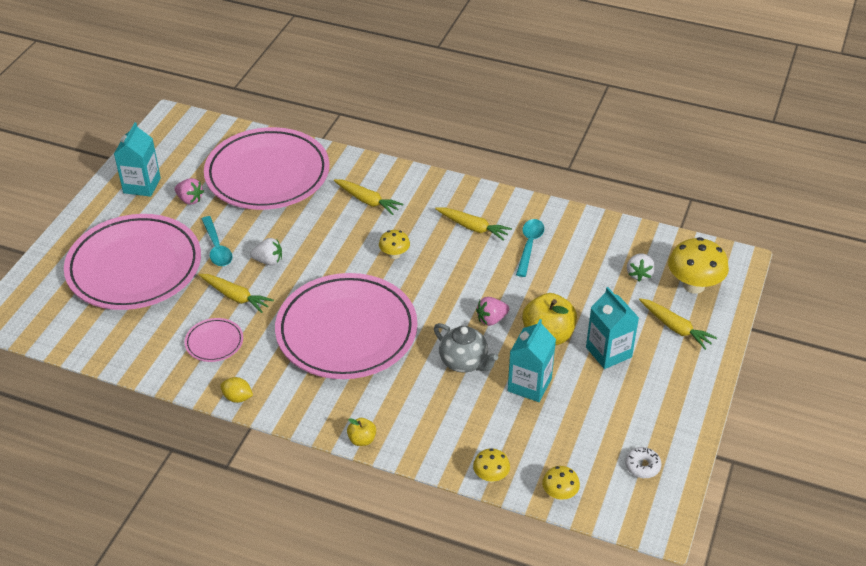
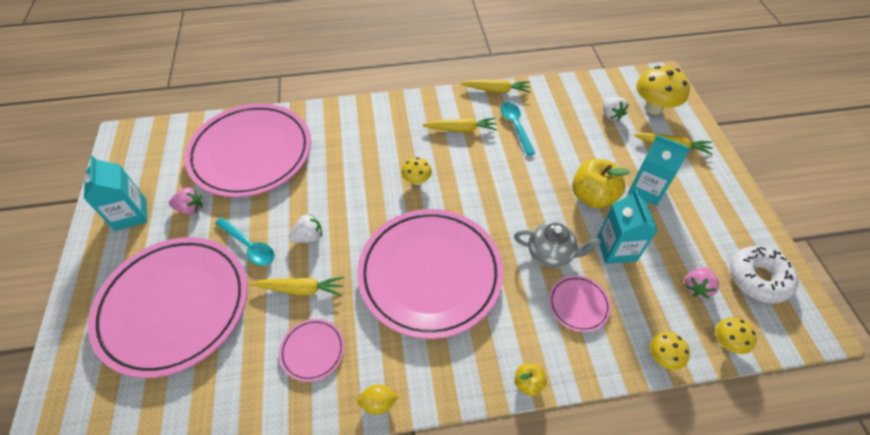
camera: 30 degrees left, 10 degrees up
(367, 201) = (358, 142): yellow carrot -> yellow carrot (496, 90)
(453, 409) = (578, 304): none -> pink plate
(491, 319) = (539, 203): pink strawberry -> pink strawberry (696, 287)
(642, 466) = (758, 278): white donut -> white donut, size x1.84

